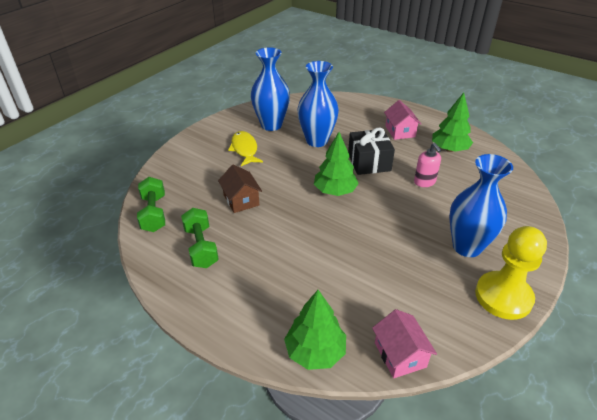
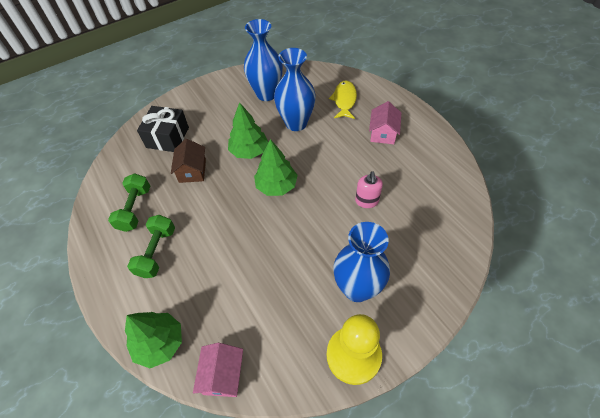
camera: 25 degrees right, 15 degrees up
(154, 214) = (119, 164): green dumbbell -> green dumbbell (157, 252)
(244, 149) = (227, 116): yellow fish -> yellow fish (344, 100)
(369, 162) = (328, 162): black gift -> black gift (167, 137)
(449, 149) = (419, 169): green tree -> green tree (249, 151)

